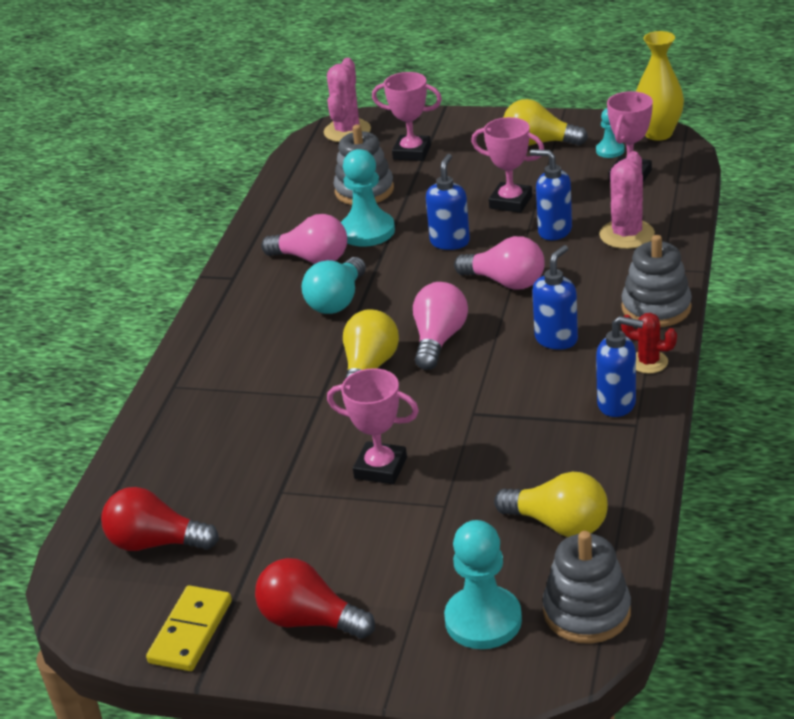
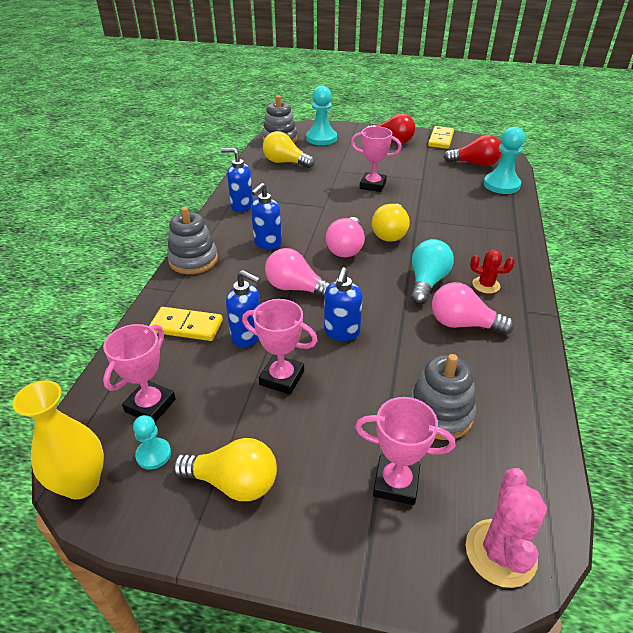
camera: 175 degrees right, 5 degrees up
(367, 231) = (421, 352): turquoise pawn -> turquoise pawn (501, 185)
(626, 234) = (186, 326): pink cactus -> yellow domino
(648, 362) = (214, 226): red cactus -> red cactus (486, 285)

